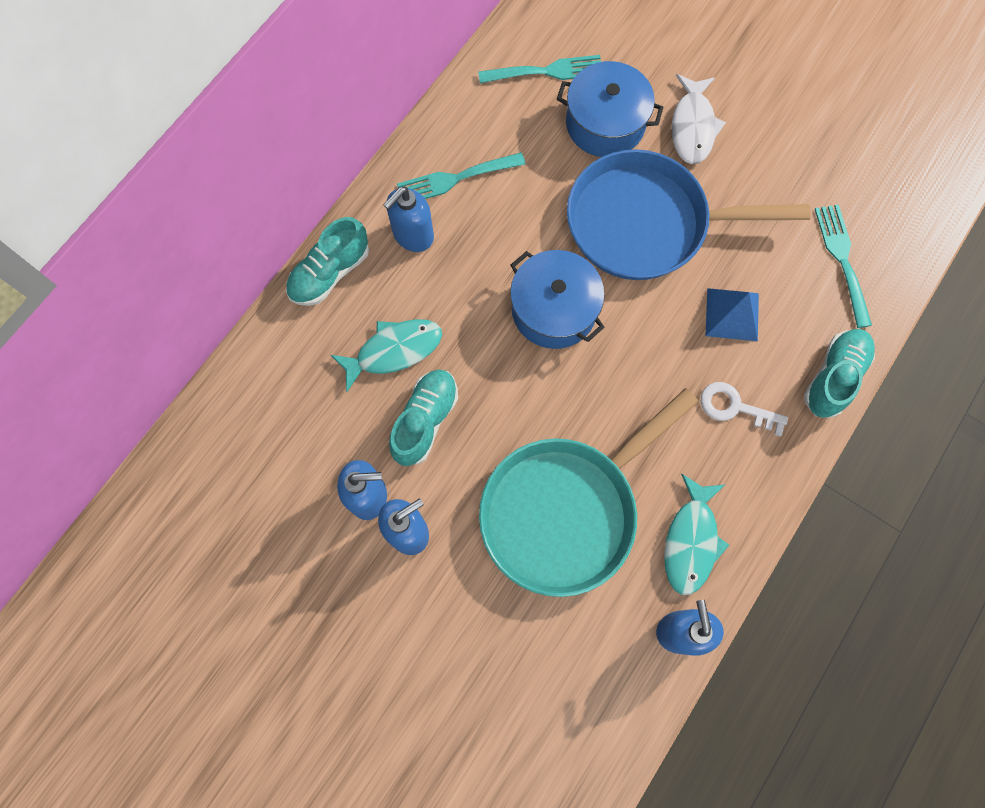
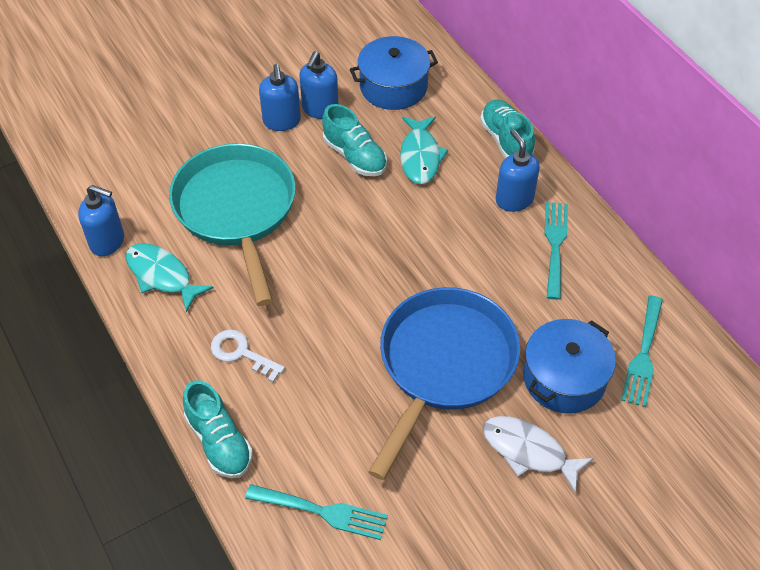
camera: 115 degrees right, 20 degrees down
(554, 309) = (398, 265): blue pot -> blue pot (393, 87)
(732, 314) = (322, 391): blue pyramid -> none
(735, 407) = (241, 353): white key -> white key turned 105 degrees counterclockwise

